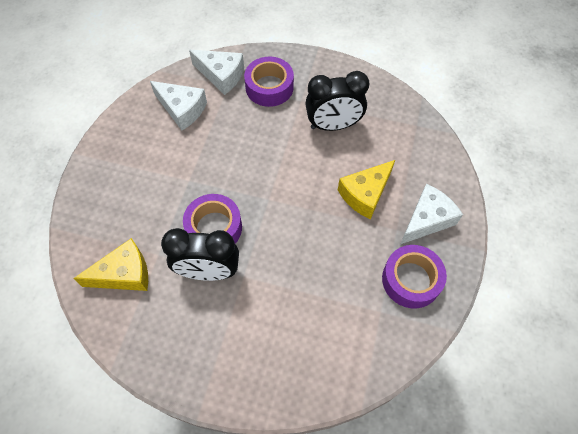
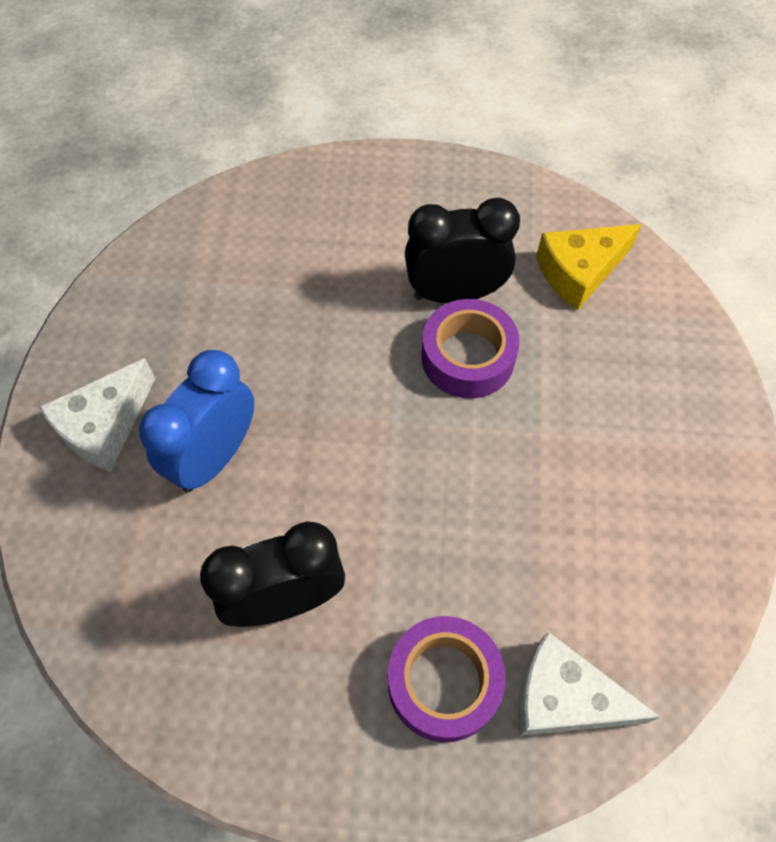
camera: 170 degrees right, 0 degrees up
(182, 109) = (615, 585): white cheese -> none
(365, 194) = (214, 456): yellow cheese -> blue clock
(411, 280) = (140, 328): purple tape -> none

